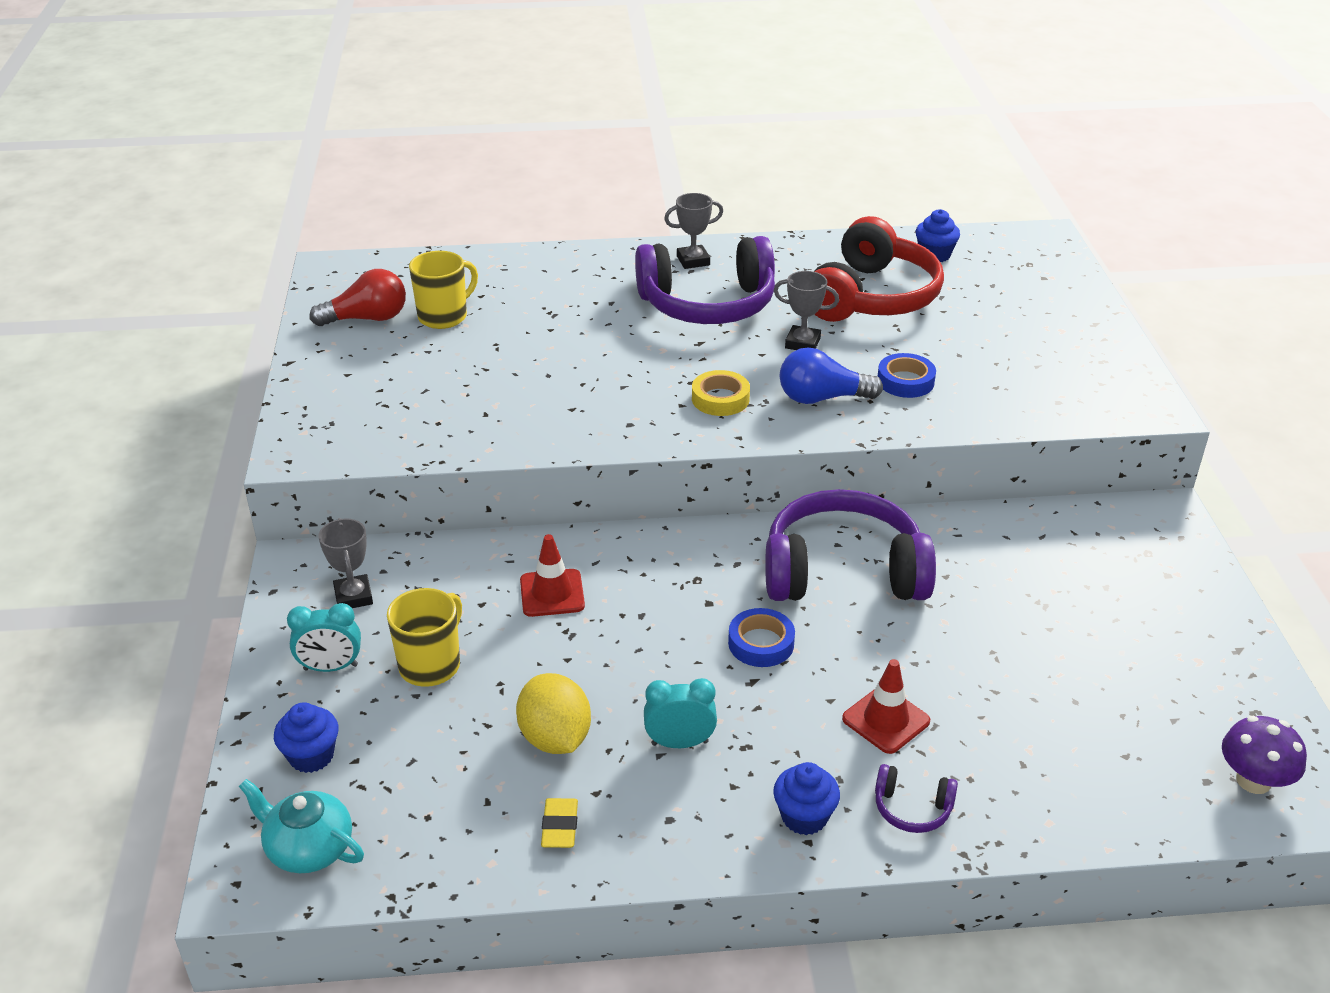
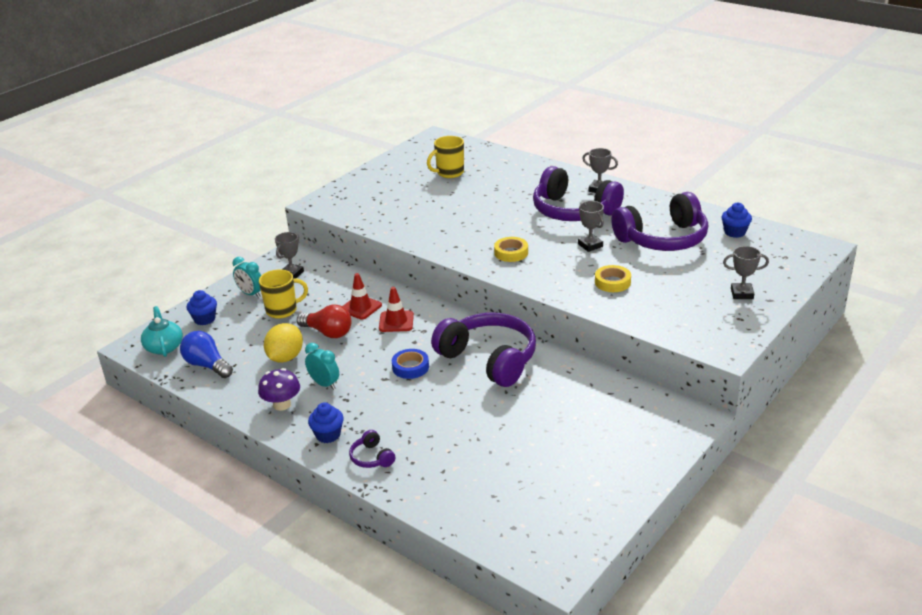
camera: 45 degrees right, 5 degrees down
(367, 319) = (418, 162): red light bulb -> red light bulb (328, 332)
(444, 316) = (449, 173): yellow mug -> yellow mug turned 150 degrees clockwise
(559, 826) = (244, 386): yellow eraser -> none
(822, 398) = (558, 272): blue light bulb -> blue light bulb (207, 365)
(871, 297) = (663, 239): red headphones -> purple headphones
(886, 720) = (414, 422): red traffic cone -> red traffic cone (396, 321)
(905, 381) = (612, 282): blue tape -> yellow tape
(1058, 329) = (742, 294): none -> grey trophy
(1253, 780) = (535, 541): purple mushroom -> purple mushroom (282, 404)

